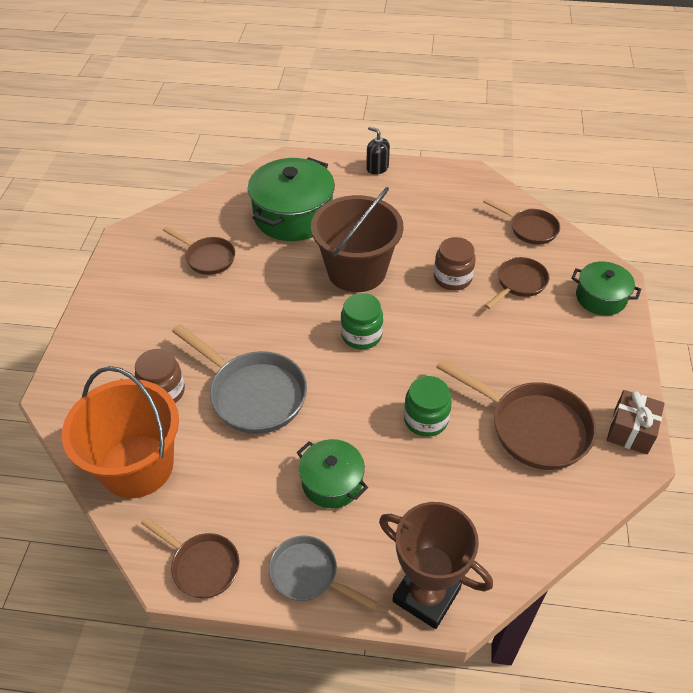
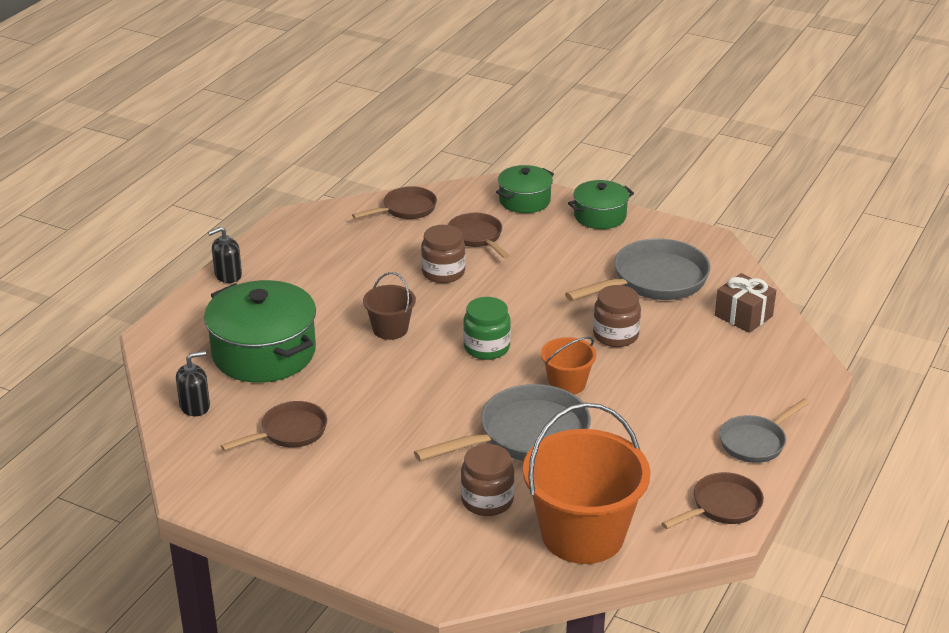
camera: 70 degrees left, 15 degrees down
(219, 204) = (195, 406): none -> black soap dispenser
(332, 482) = (662, 407): green pot -> green pot (600, 216)
(336, 402) = (567, 384): none -> orange bucket
(356, 271) = (390, 329): brown bucket -> brown bucket, size x0.50
(425, 419) = (615, 335): green jar -> brown jar
(426, 595) = (797, 381): brown trophy -> none
(532, 427) = (653, 281): brown pan -> grey pan
(630, 431) = (681, 235): brown gift -> brown gift (743, 316)

